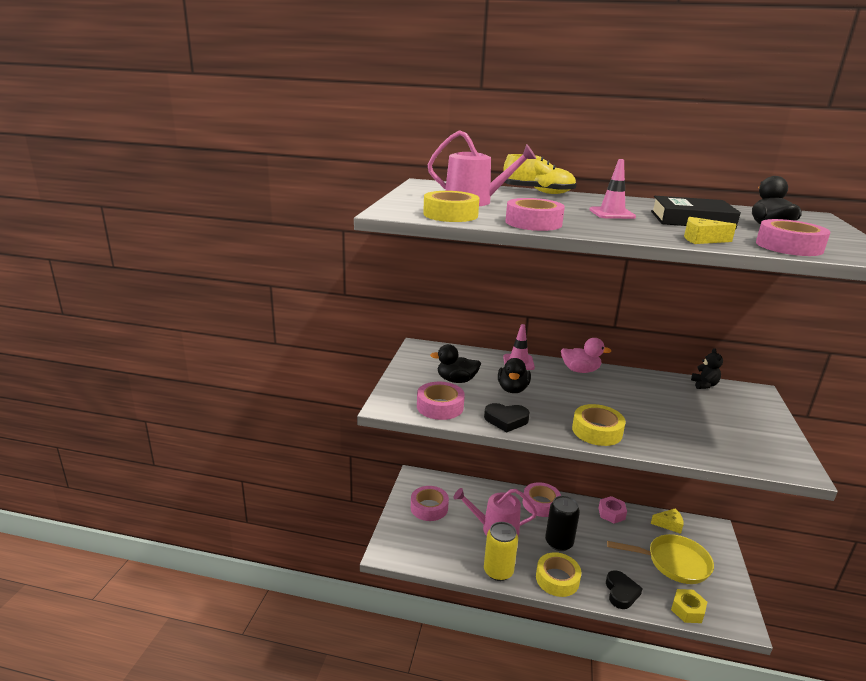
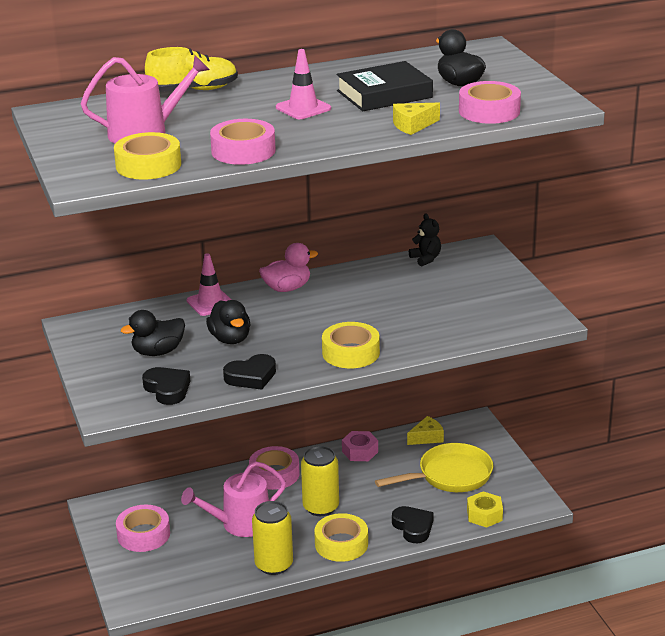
camera: 30 degrees left, 5 degrees up
(440, 406) = (167, 389): pink tape -> black heart
(559, 543) = (321, 507): black can -> yellow can

